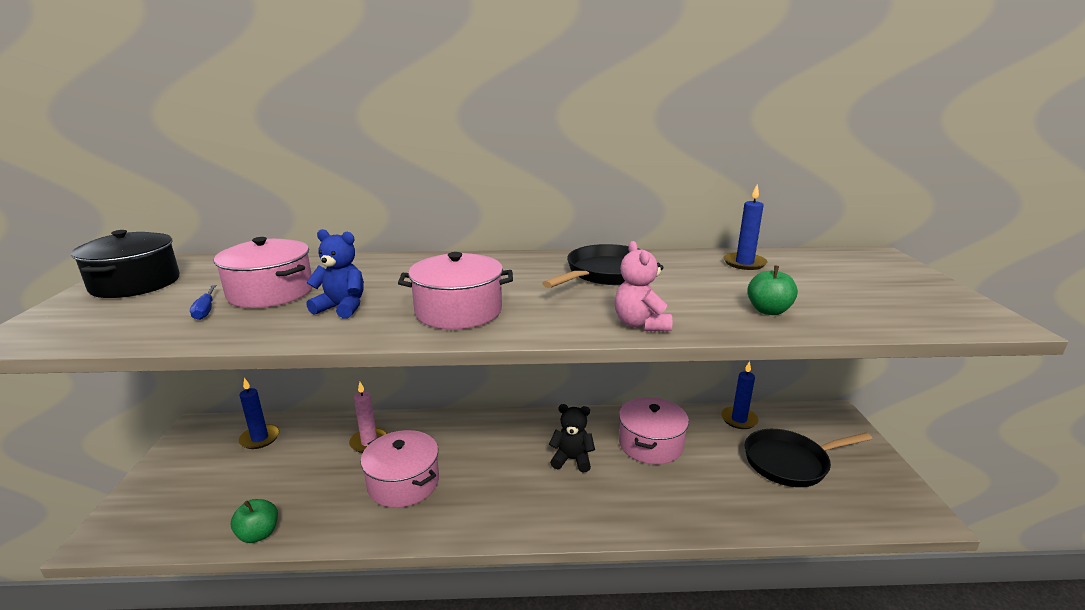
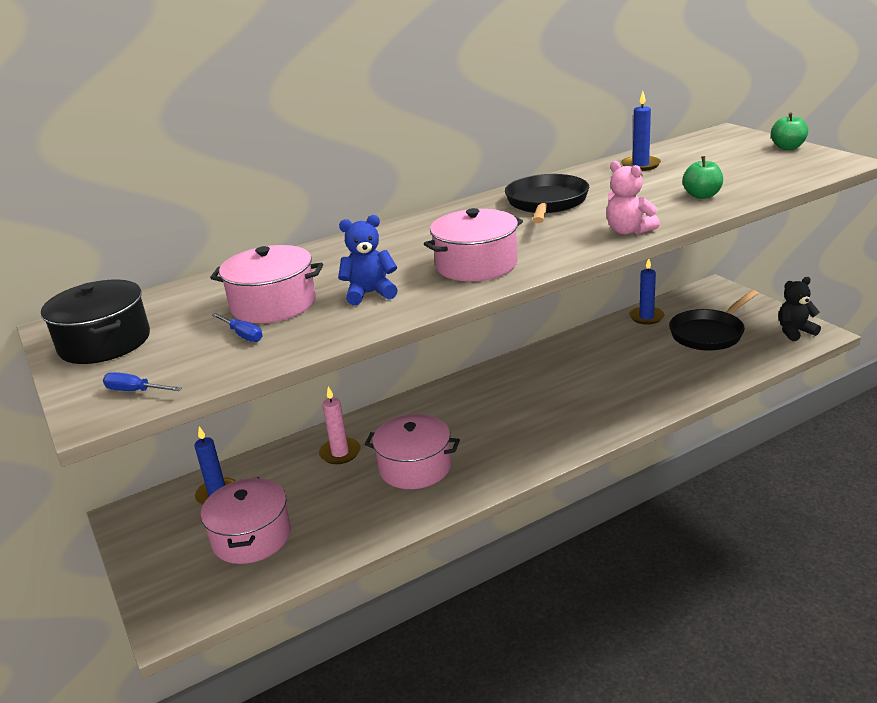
camera: 25 degrees left, 5 degrees up
(65, 329) = (135, 391): none -> blue screwdriver
(258, 534) = (329, 553): green apple -> green apple (787, 148)
(572, 459) = (542, 395): black teddy bear -> black teddy bear (795, 332)
(650, 444) = (594, 360): pink pot -> pink pot (251, 537)

